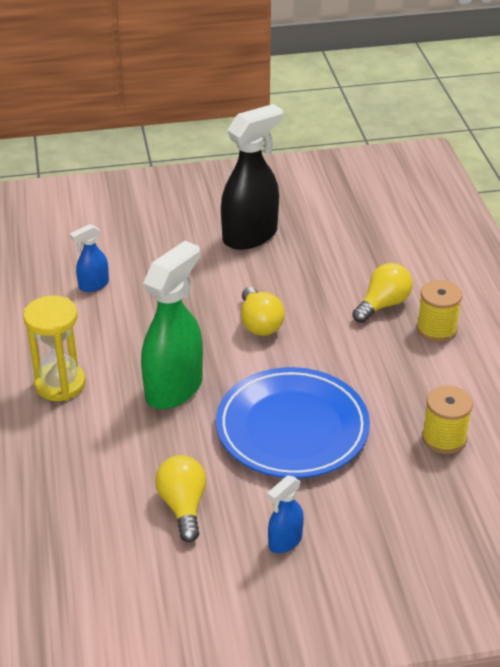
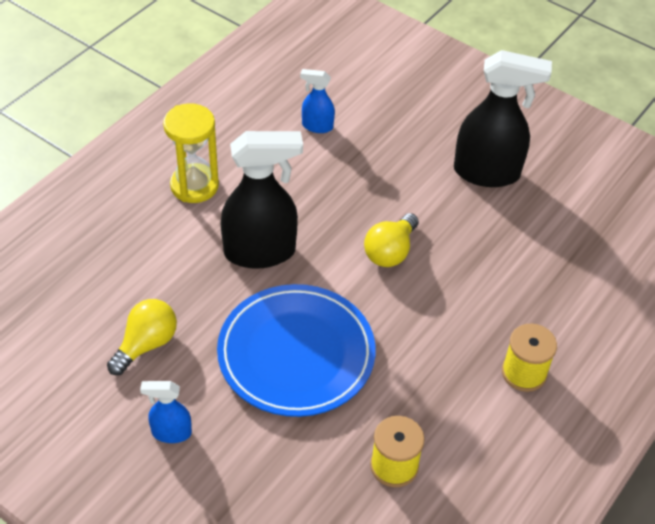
camera: 45 degrees right, 10 degrees up
(174, 388) = (260, 252): green spray bottle -> black spray bottle
(383, 305) = (510, 315): yellow light bulb -> none

